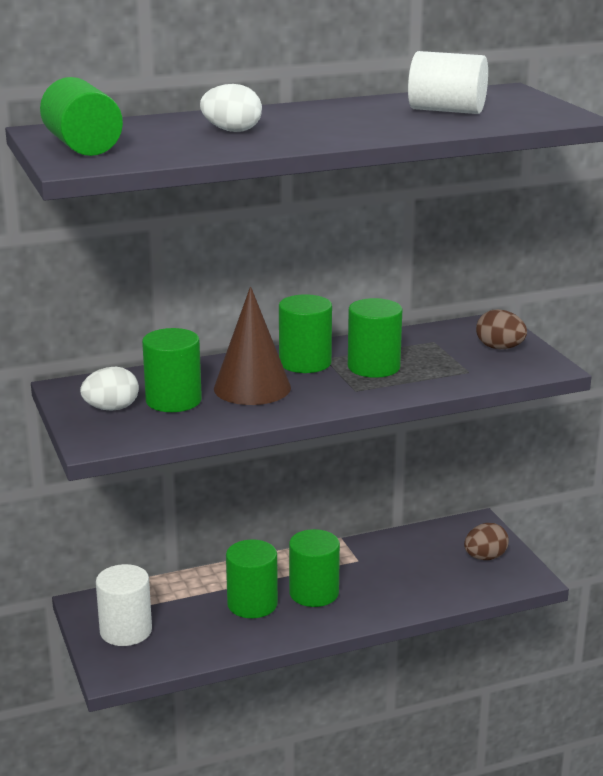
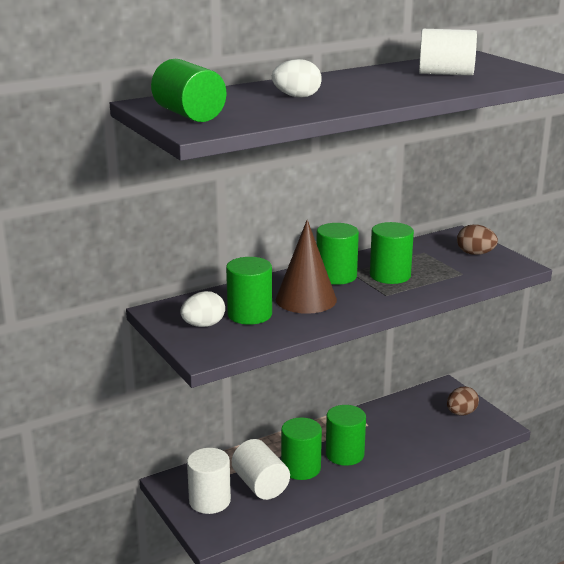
camera: 10 degrees left, 0 degrees up
(194, 619) = (260, 485): none -> white cylinder

